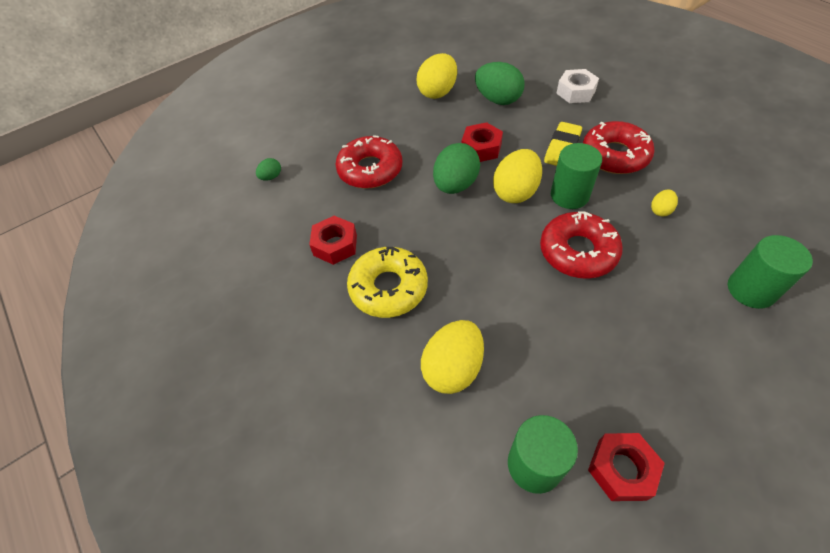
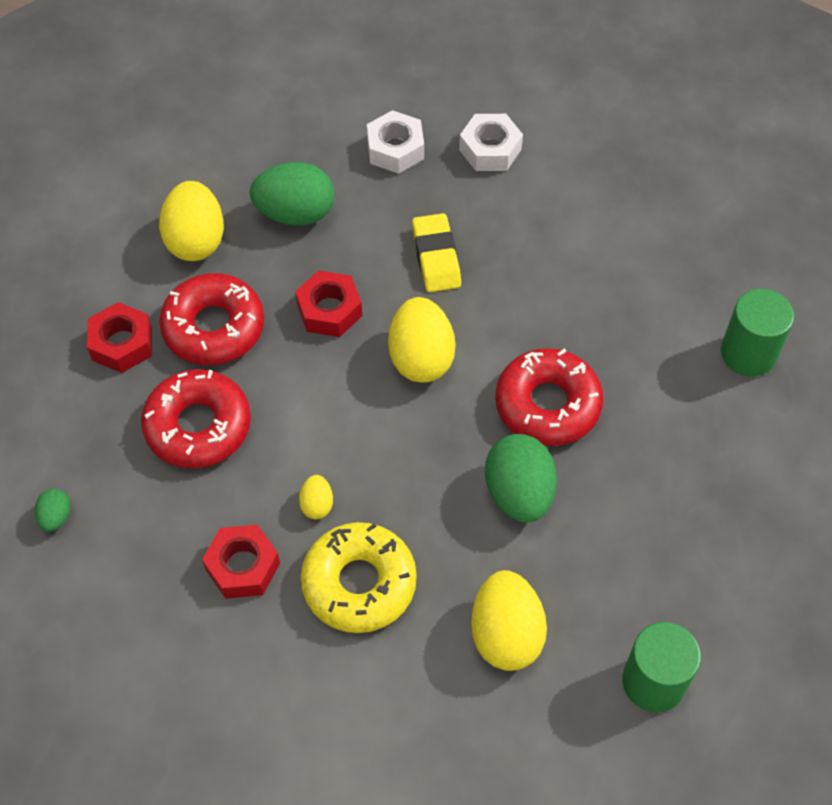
camera: 40 degrees left, 5 degrees up
(455, 185) = (336, 388): green egg -> green egg (519, 493)
(569, 195) = (490, 328): green cylinder -> none
(614, 155) = (508, 236): red donut -> red donut (213, 327)
(621, 469) = (732, 632): red nut -> red nut (122, 344)
(633, 111) = (490, 149): none -> white nut
(660, 210) = (605, 295): yellow egg -> yellow egg (317, 505)

